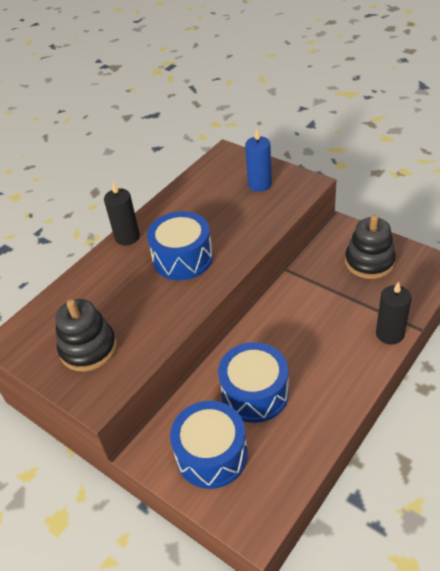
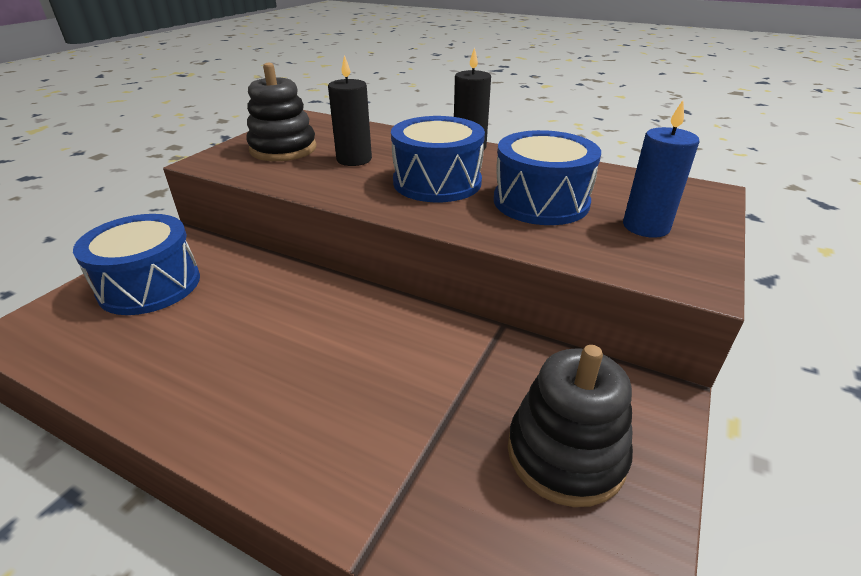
camera: 75 degrees right, 10 degrees down
(255, 393) = (236, 313): blue drum -> blue drum (541, 202)
(389, 334) = (342, 496): black candle -> black candle (354, 159)

